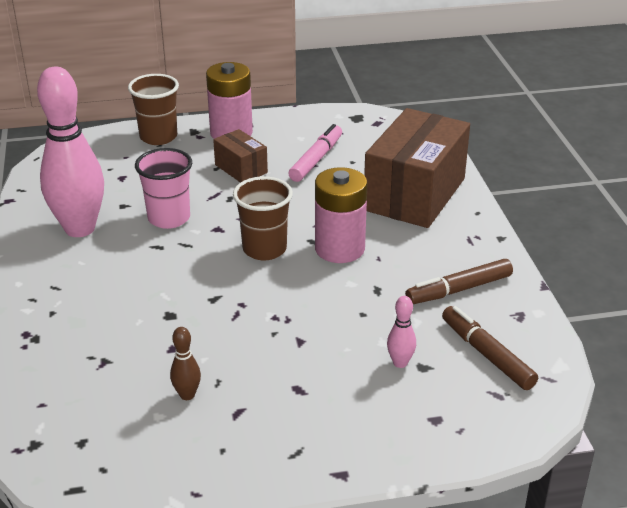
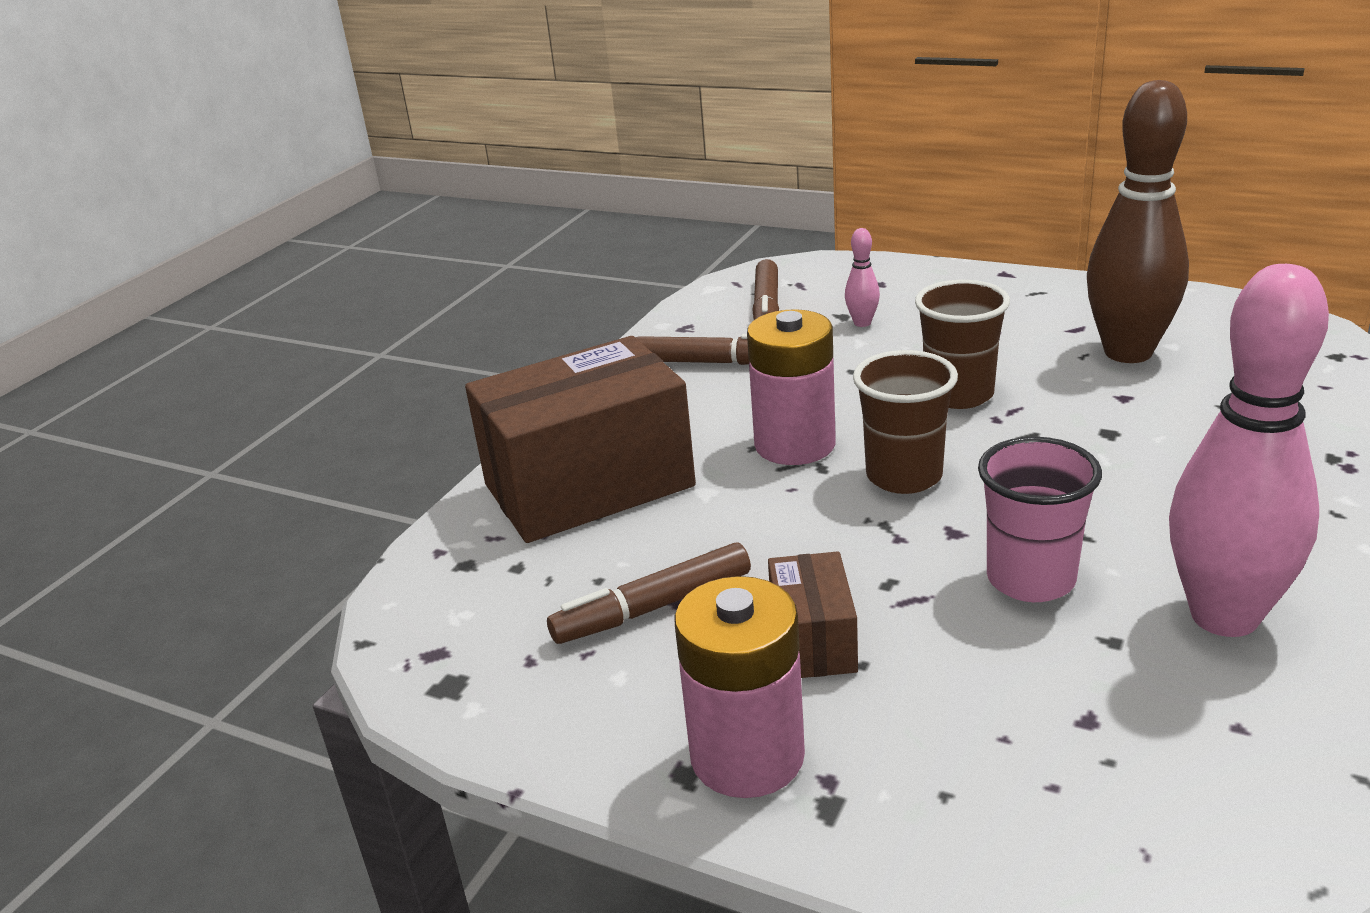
camera: 140 degrees left, 5 degrees down
(158, 137) = (932, 824): brown cup -> brown cup (958, 394)
(187, 395) = (1128, 352): brown bowling pin -> brown bowling pin, size x2.47
(316, 159) = (653, 607): pink marker -> brown marker

